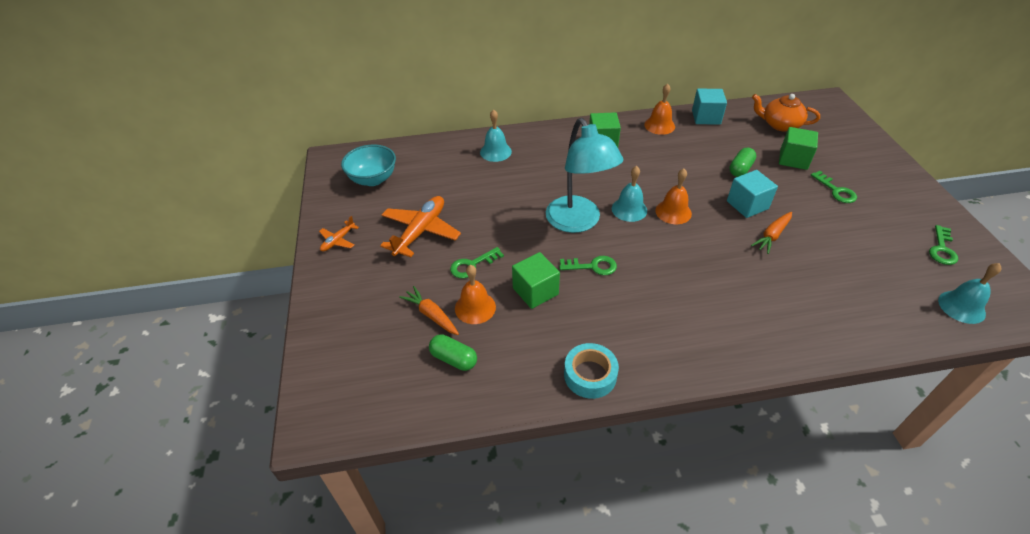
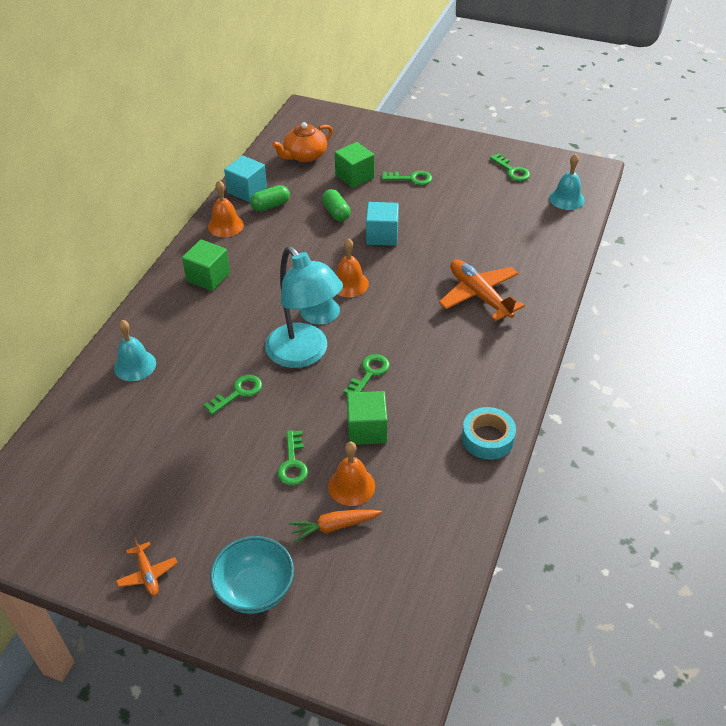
camera: 60 degrees left, 0 degrees up
(373, 179) = (67, 498): turquoise bowl -> turquoise bowl (255, 590)
(421, 231) = (203, 487): orange plane -> orange plane (479, 295)
(453, 359) = (403, 531): green capsule -> green capsule (270, 206)
(512, 207) = (238, 393): none -> green key
(578, 222) = (304, 354): turquoise lamp -> turquoise lamp turned 45 degrees clockwise
(772, 236) = (428, 244): orange carrot -> none

